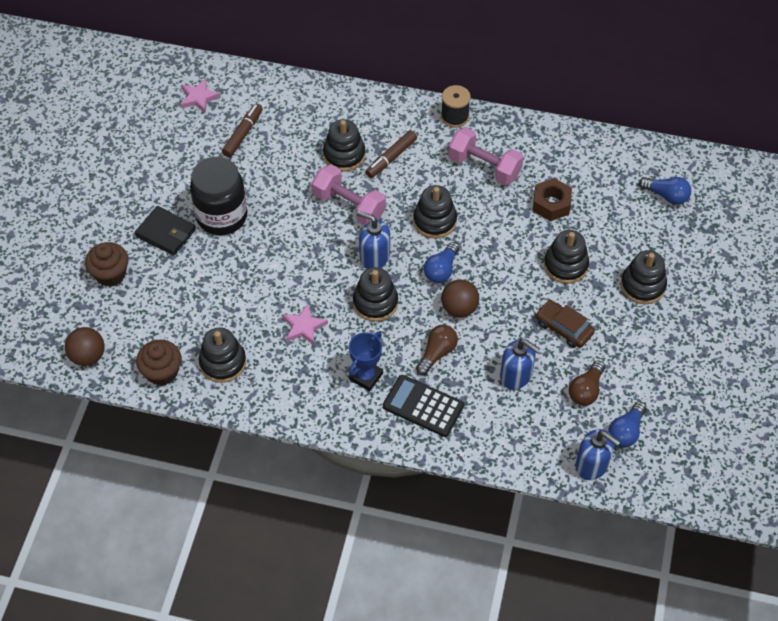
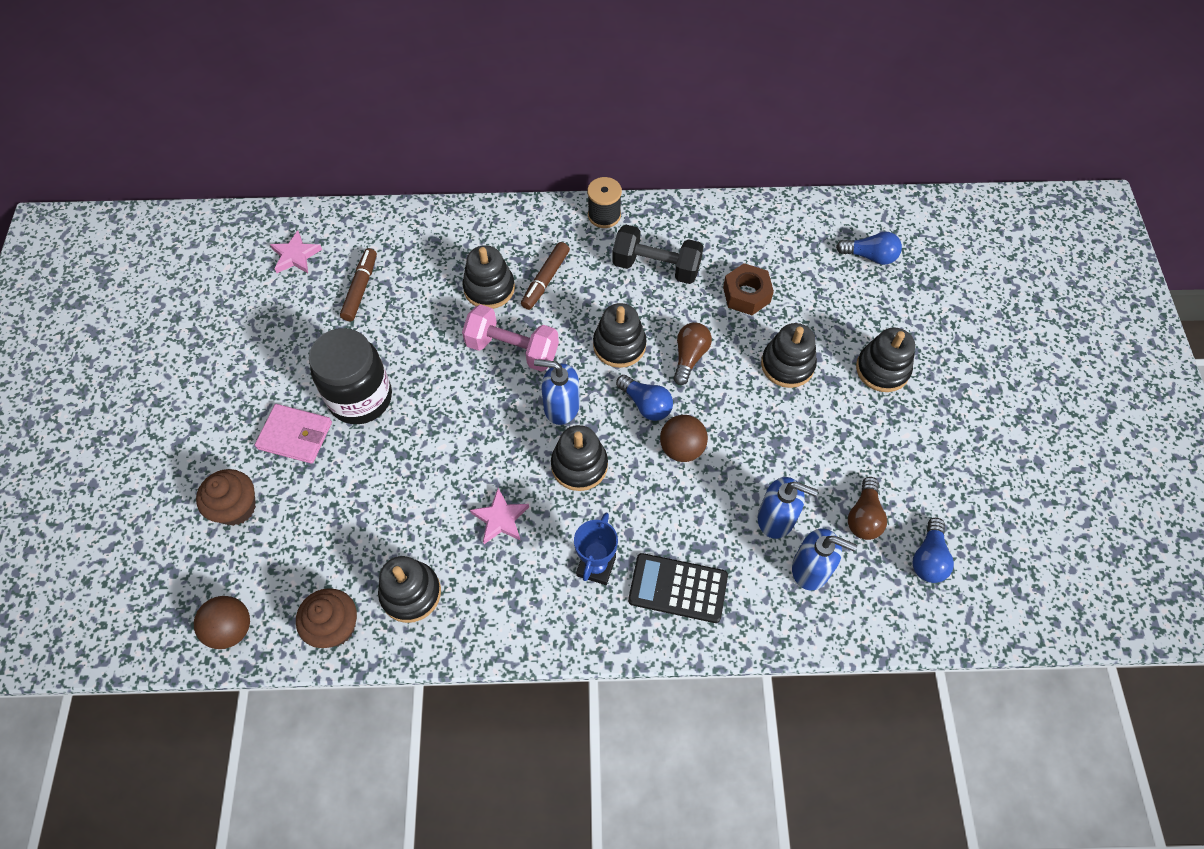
camera: 15 degrees left, 5 degrees up
(166, 233) = (295, 435): black wallet -> pink wallet
(437, 353) = (673, 513): brown light bulb -> brown light bulb (689, 357)
(441, 270) = (646, 404): blue light bulb -> blue light bulb turned 60 degrees counterclockwise
(484, 166) = (656, 267): pink dumbbell -> black dumbbell
(563, 328) = (811, 443): brown car -> none
(592, 465) = (904, 613): blue soap dispenser -> blue soap dispenser (811, 569)

